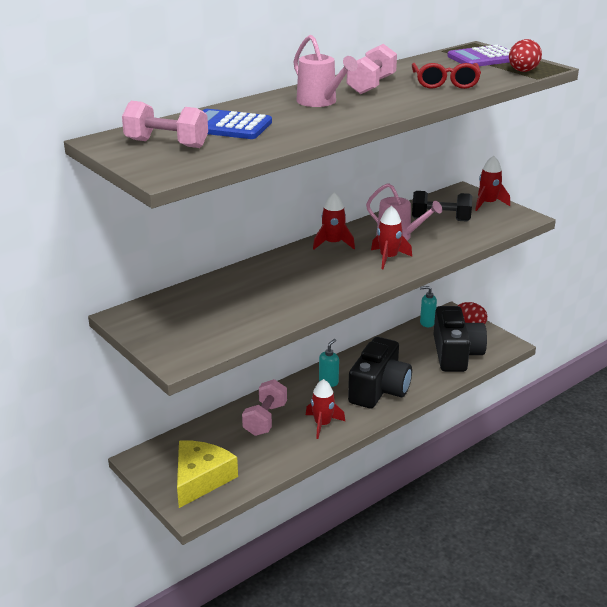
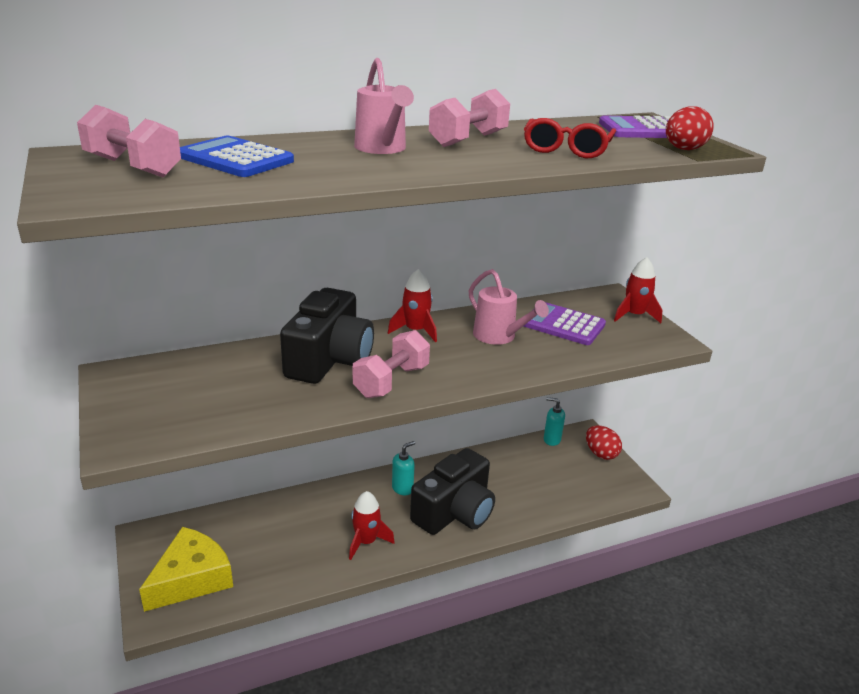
camera: 15 degrees right, 0 degrees up
(265, 419) = (306, 519): pink dumbbell -> pink dumbbell (391, 381)
(388, 258) = (468, 361): red rocket -> none
(440, 219) = (563, 325): black dumbbell -> purple calculator
(456, 354) = (567, 486): black camera -> black camera (329, 359)

